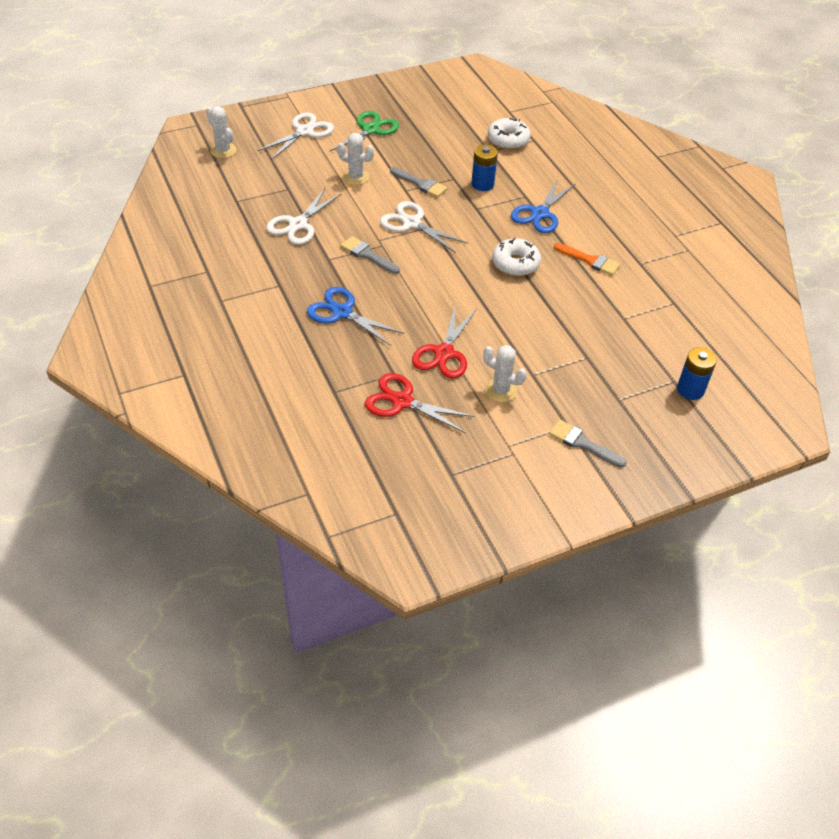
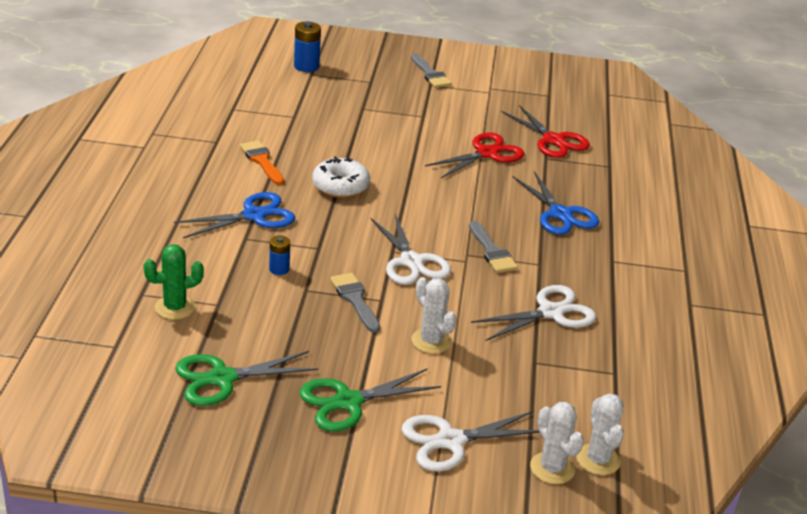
camera: 150 degrees left, 15 degrees down
(442, 117) = (222, 378): none -> green scissors
(482, 184) = (279, 269): blue battery -> blue battery, size x0.62
(500, 390) = (461, 117): white cactus -> white cactus (552, 468)
(508, 140) = (175, 307): white donut -> green cactus

